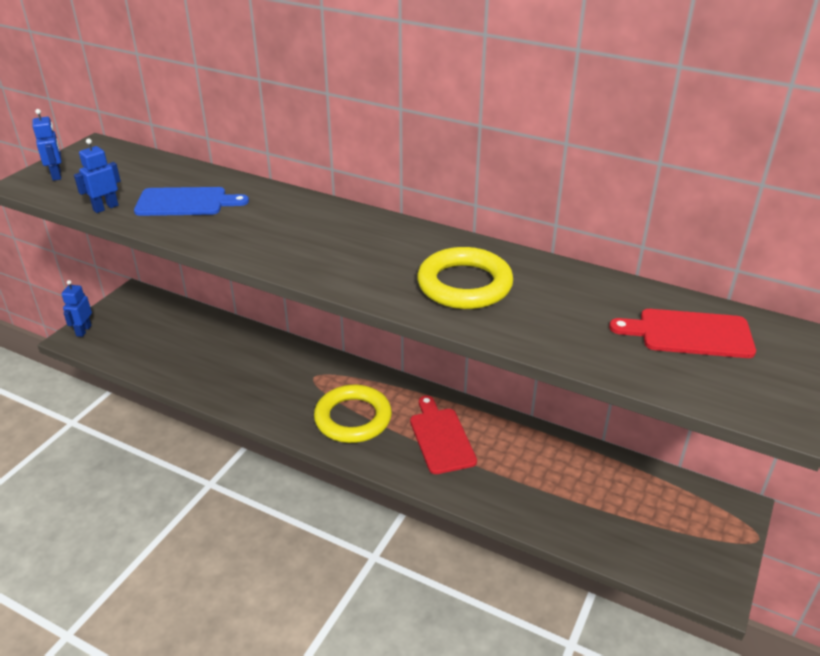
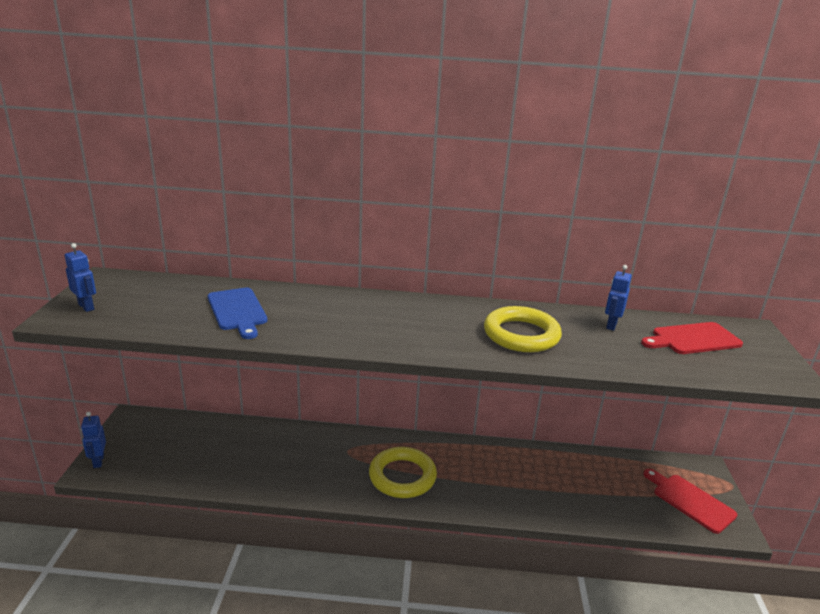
camera: 25 degrees left, 10 degrees down
(105, 207) = (163, 326): blue robot -> blue robot (611, 325)
(186, 202) = (237, 311): blue cutting board -> blue cutting board turned 90 degrees clockwise
(441, 437) = (481, 473): red cutting board -> red cutting board (690, 501)

